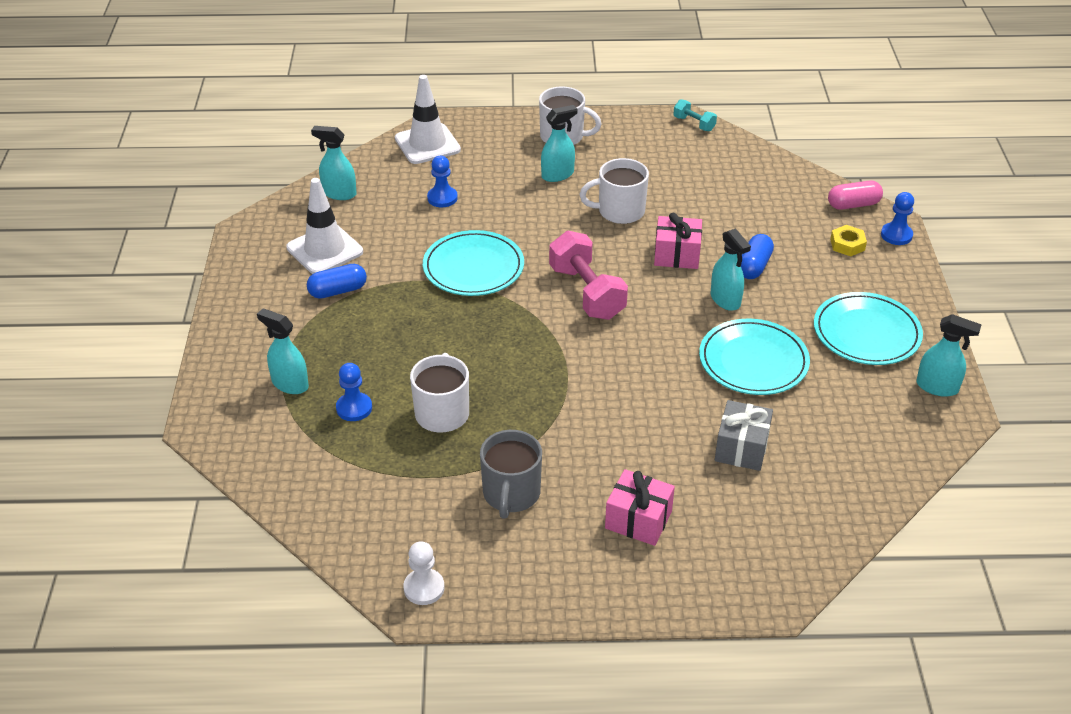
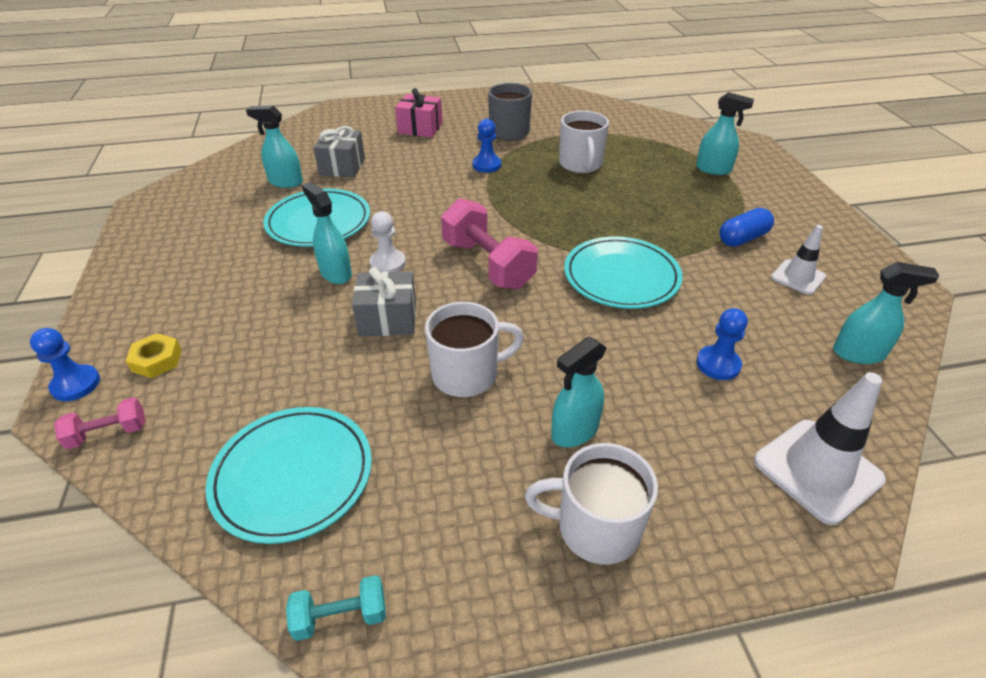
camera: 170 degrees right, 0 degrees up
(325, 250) = (798, 277): white traffic cone -> white traffic cone, size x0.61
(354, 408) = (650, 161): blue pawn -> blue pawn (486, 165)
(424, 588) = (544, 95): white pawn -> white pawn (388, 263)
(676, 255) = (388, 319): pink gift -> grey gift
(694, 124) = (341, 617): turquoise dumbbell -> turquoise dumbbell turned 45 degrees counterclockwise
(754, 266) = (293, 315): blue capsule -> none
(853, 205) = (108, 433): pink capsule -> pink dumbbell
(866, 333) = (193, 257): turquoise plate -> turquoise plate (293, 475)
(937, 387) = (151, 219): turquoise spray bottle -> turquoise spray bottle (285, 182)

